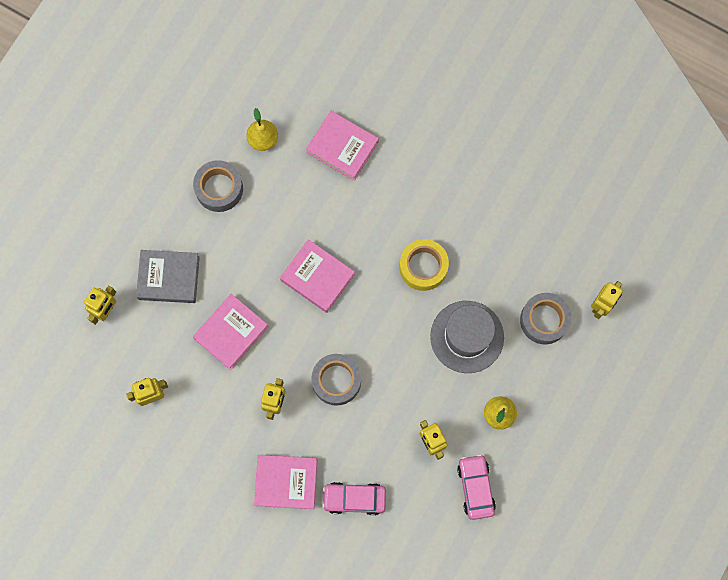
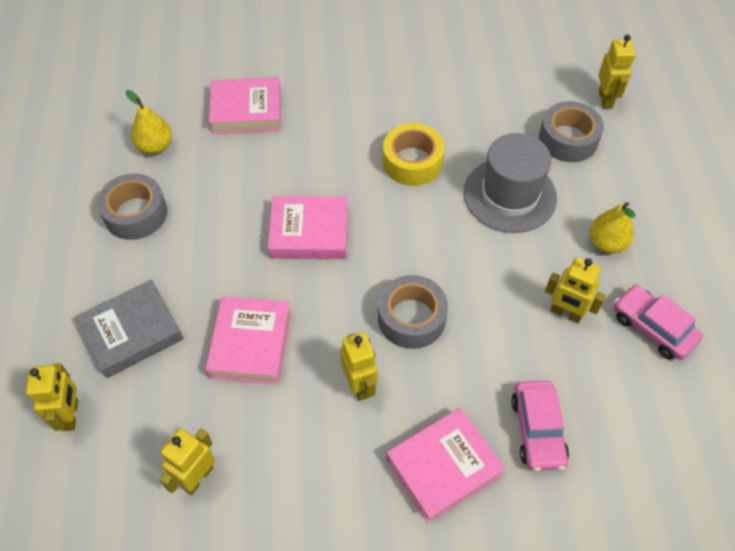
camera: 35 degrees left, 20 degrees down
(354, 499) = (538, 430): pink car -> pink car turned 60 degrees counterclockwise

